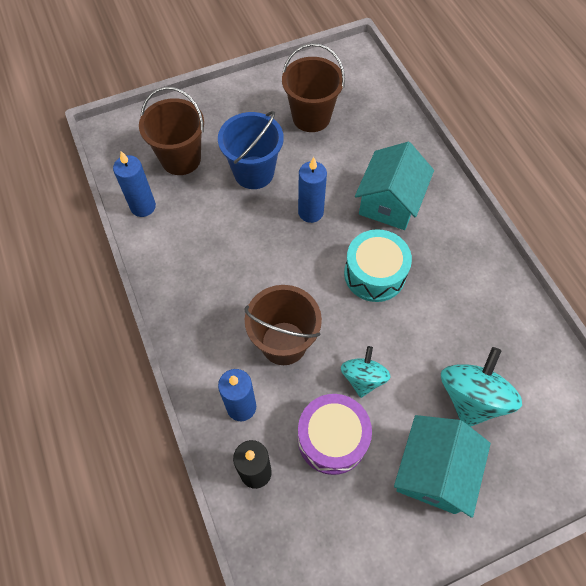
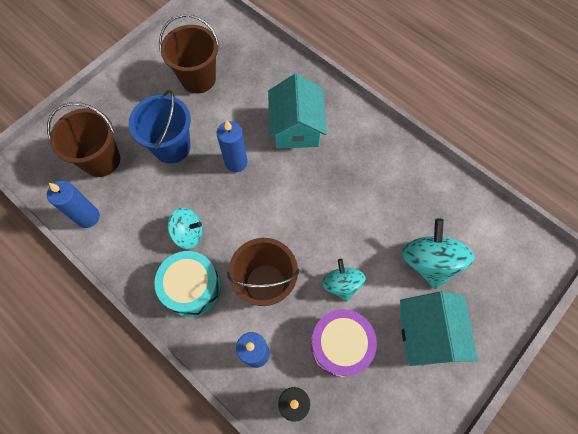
camera: 25 degrees left, 5 degrees up
(230, 261) = (188, 233): none -> turquoise spinning top
(374, 274) = (311, 193): turquoise drum -> turquoise drum (192, 288)

